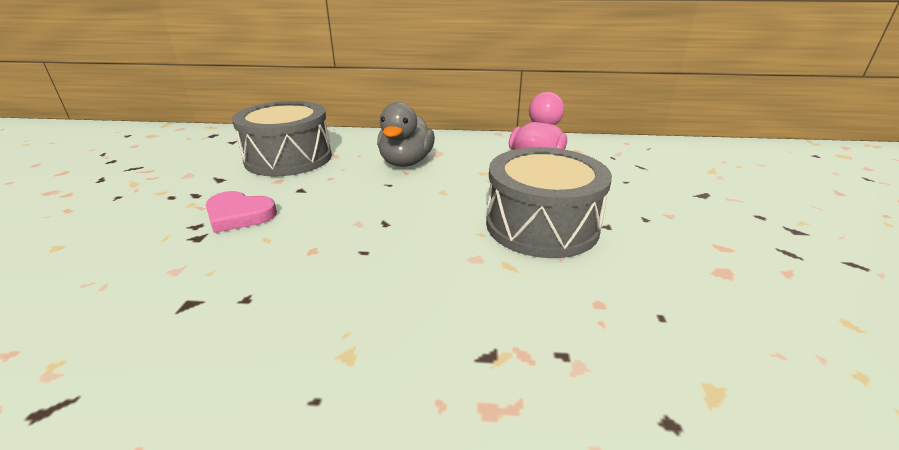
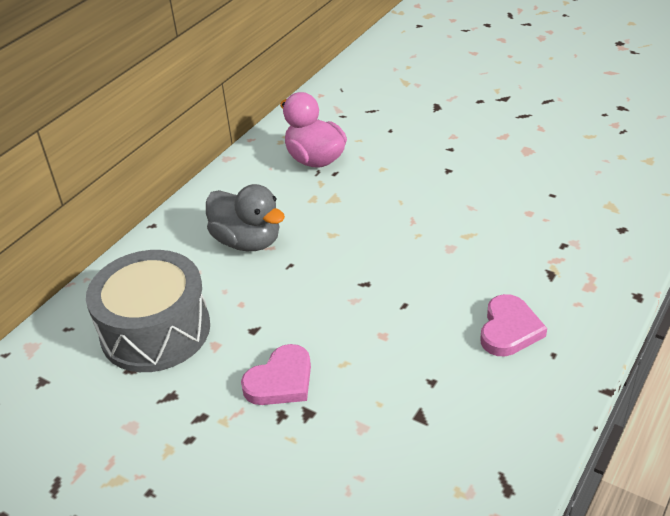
camera: 60 degrees left, 10 degrees up
(352, 340) = (509, 329): none -> pink heart
(541, 225) = (427, 200): grey drum -> none

